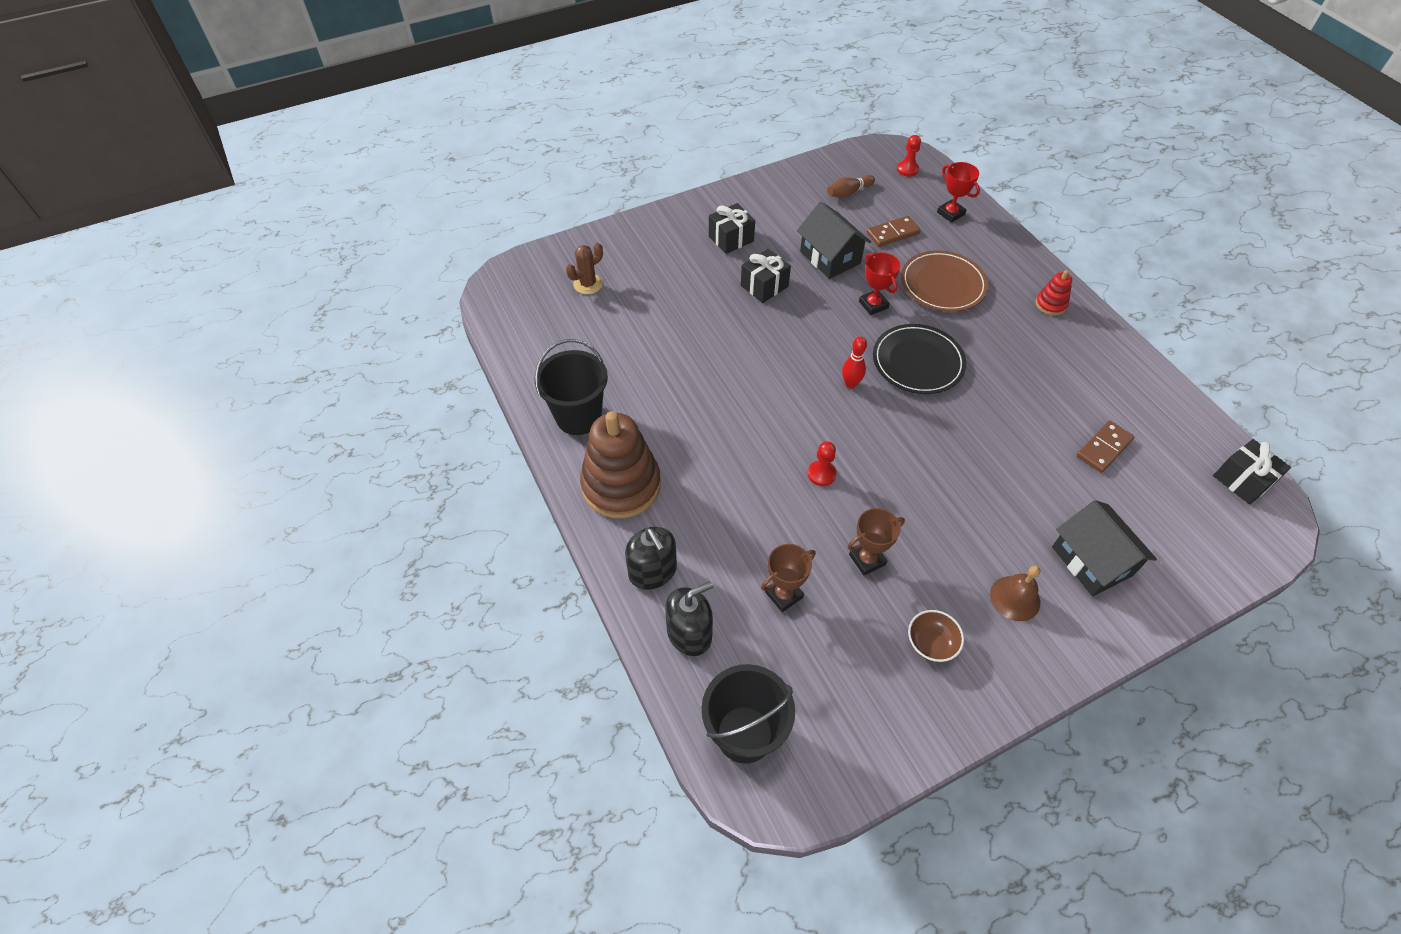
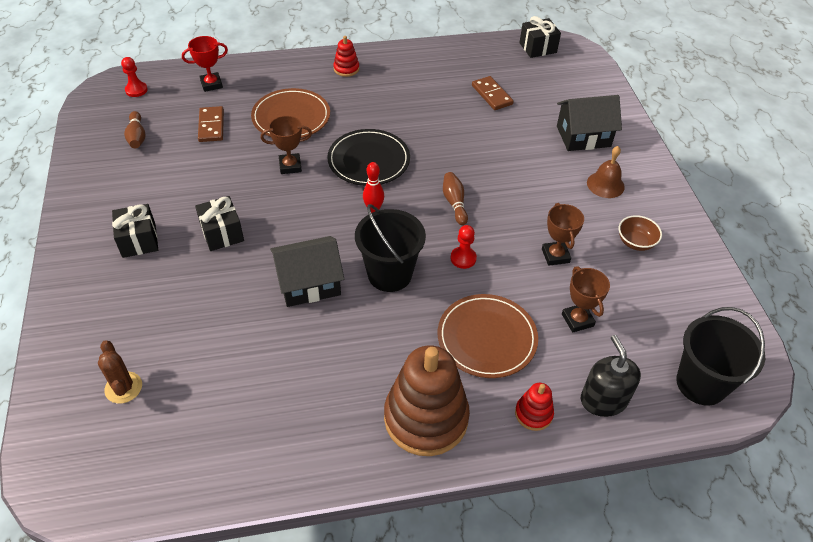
camera: 75 degrees left, 5 degrees down
(578, 416) = (320, 439): black bucket -> black bucket (389, 274)
(652, 571) = (533, 414): black soap dispenser -> red stacking toy
(727, 515) = (487, 338): none -> brown plate
(830, 257) = (214, 175): black house -> black house (309, 283)
(873, 305) = (290, 166): red trophy -> brown trophy
(897, 450) = (454, 203): none -> brown bowling pin

